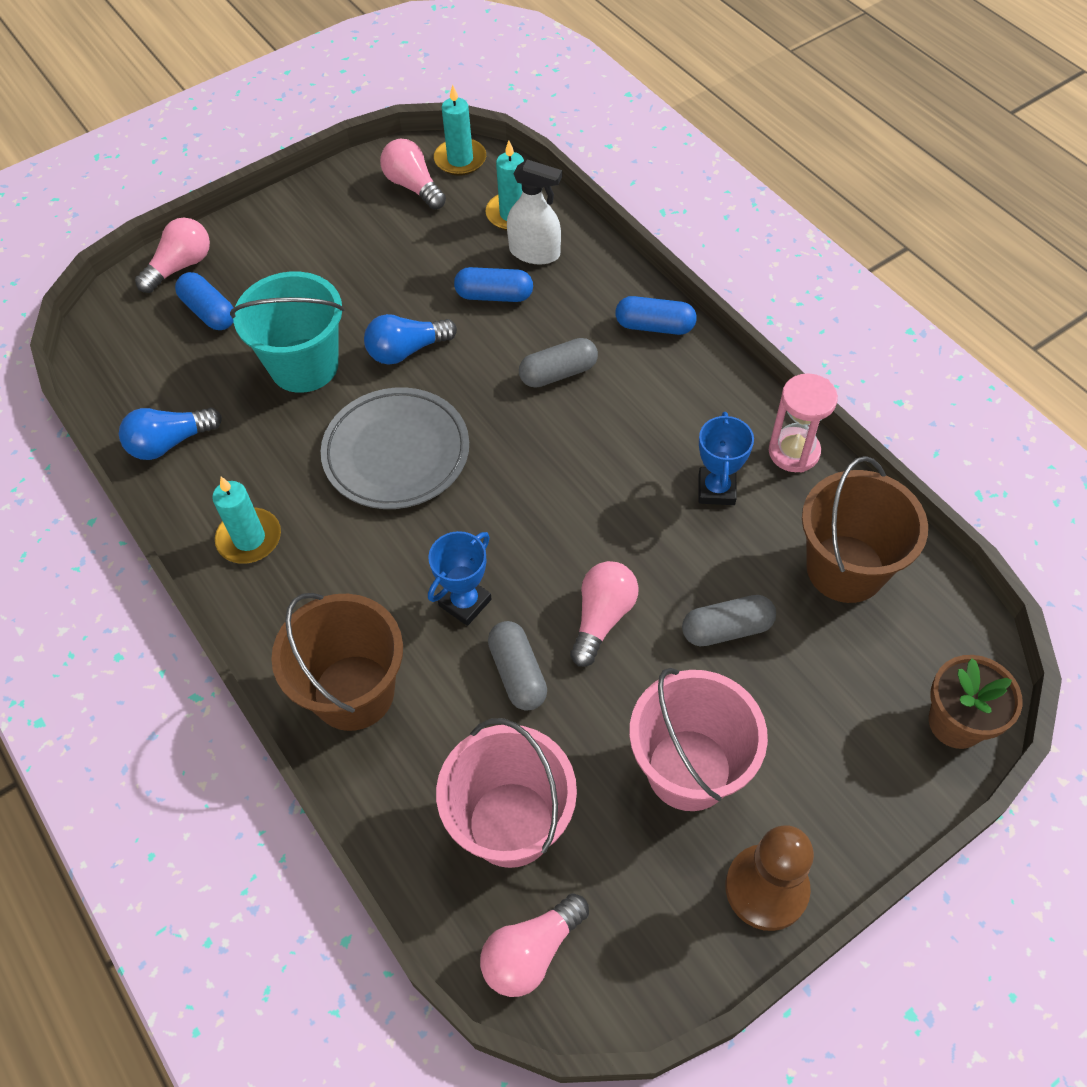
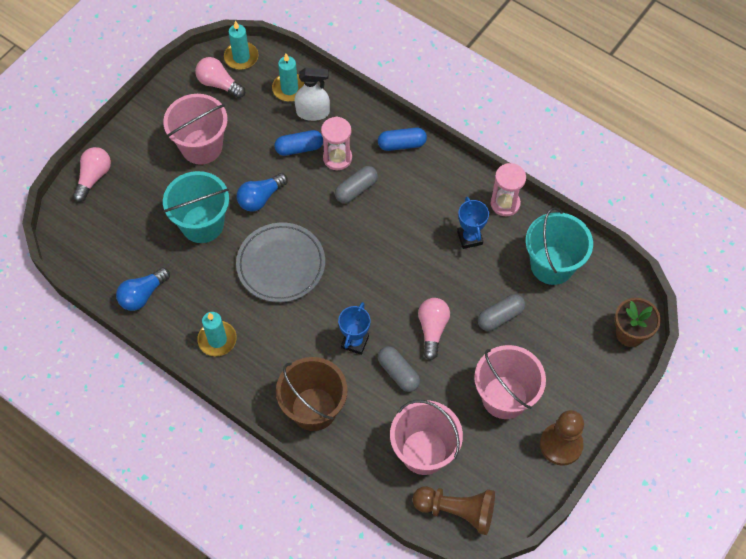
camera: 20 degrees left, 5 degrees up
(209, 312) = (127, 204): blue capsule -> none
(351, 261) = (201, 146): none -> pink bucket
(531, 952) = (457, 511): pink light bulb -> brown pawn
(546, 322) = (337, 158): none -> pink hourglass
(845, 568) = (552, 265): brown bucket -> turquoise bucket

